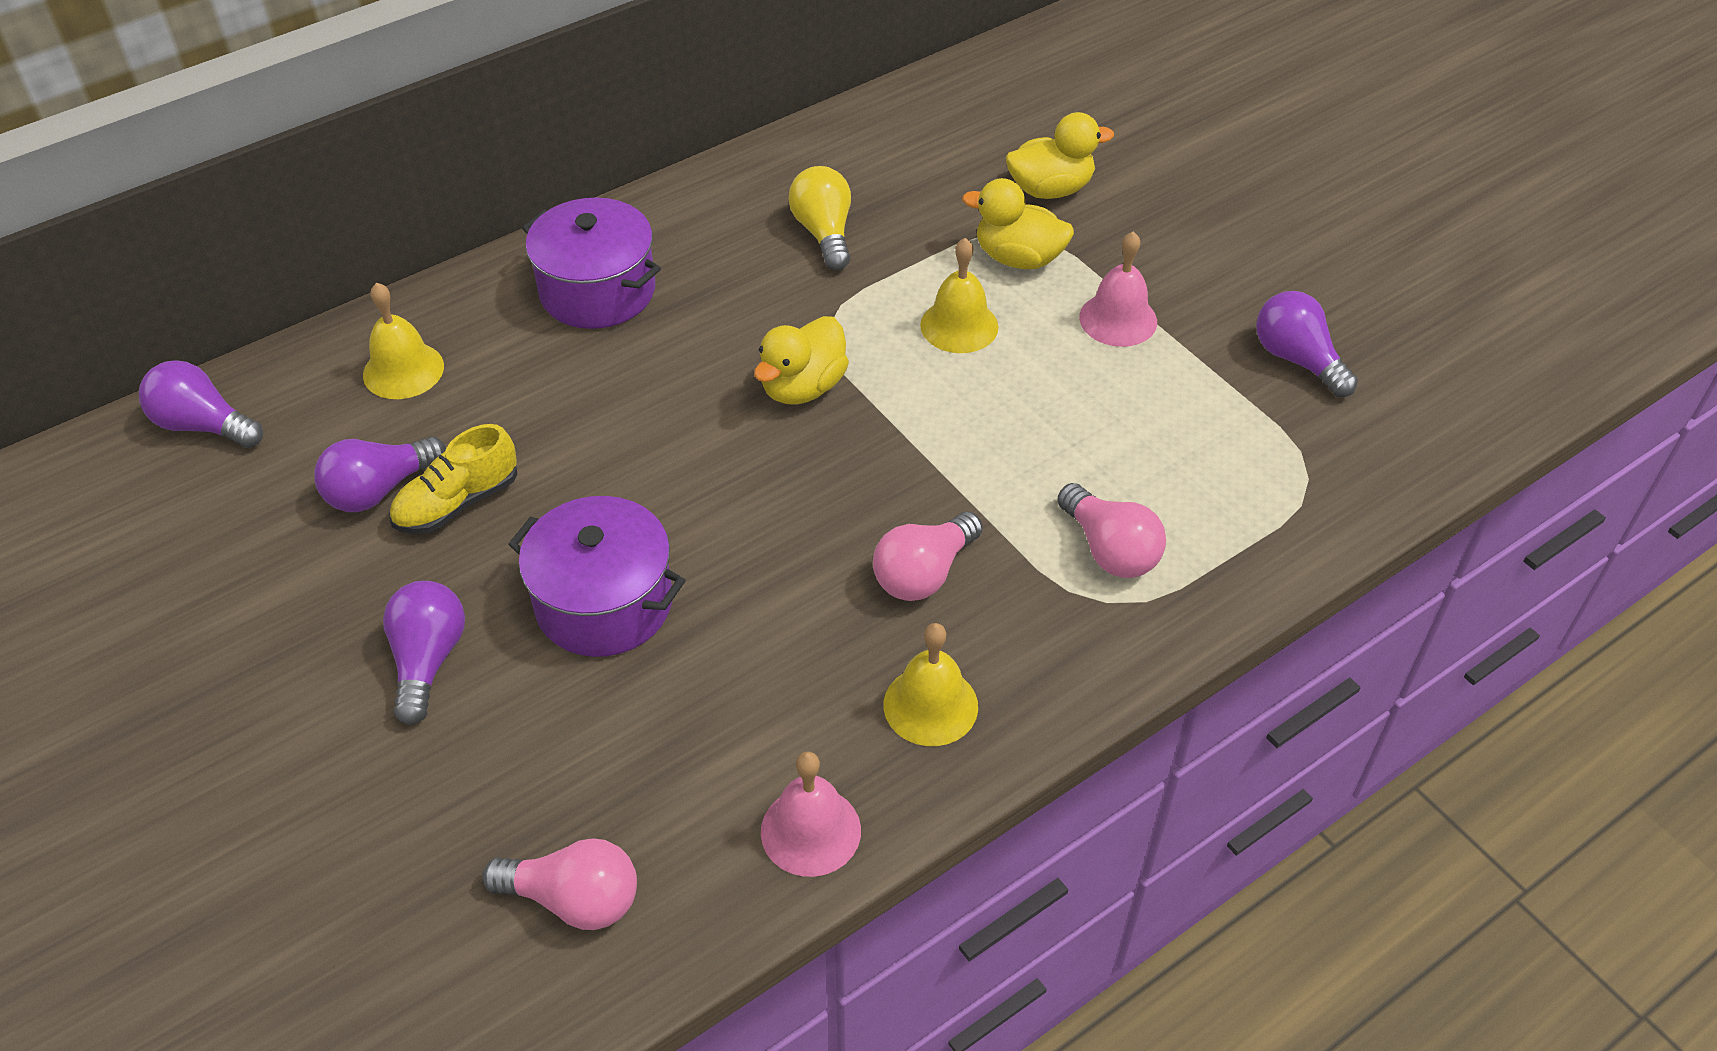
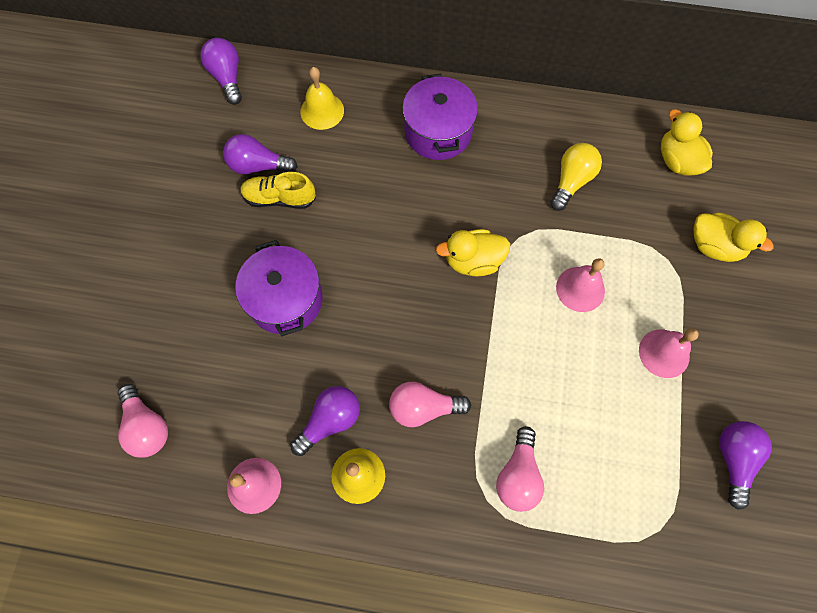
camera: 45 degrees right, 20 degrees up
(428, 660) = (200, 266): purple light bulb -> purple light bulb (330, 421)
(959, 325) = (580, 289): yellow bell -> pink bell
(1018, 258) = (652, 274): yellow duck -> yellow duck (677, 161)

